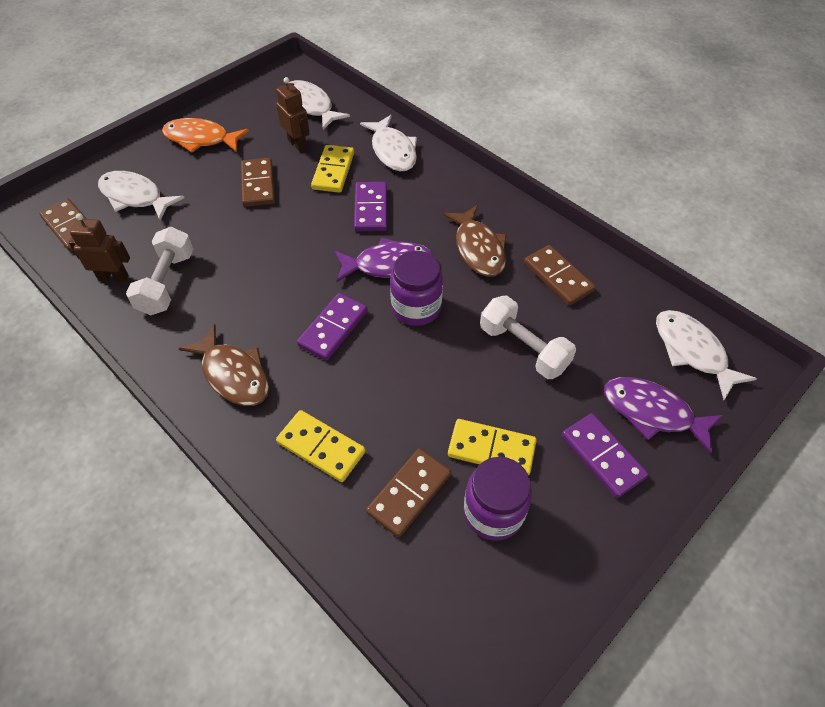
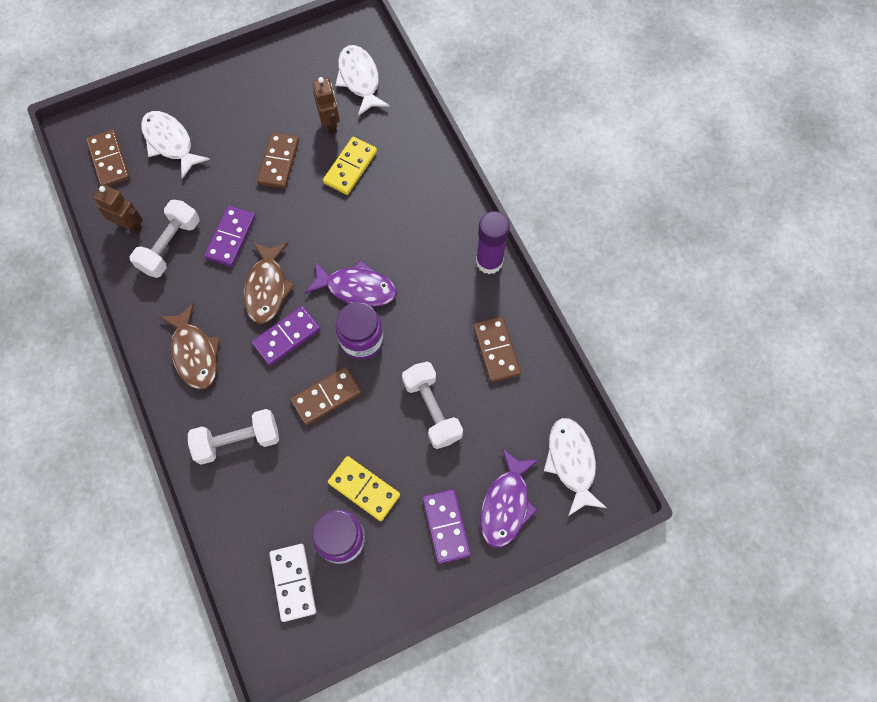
camera: 20 degrees right, 15 degrees up
(201, 139) = (246, 90): orange fish -> none
(321, 447) = (238, 441): yellow domino -> white dumbbell
(371, 209) = (367, 222): purple domino -> purple domino (231, 237)
(392, 151) = (414, 160): white fish -> none
(409, 493) = (287, 502): brown domino -> brown domino (326, 397)
(459, 583) = (293, 582): none -> white domino
(478, 249) = (441, 297): brown fish -> brown fish (267, 288)
(508, 208) = (489, 262): none -> purple glue stick
(652, 412) = (506, 504): purple fish -> purple fish turned 120 degrees counterclockwise

